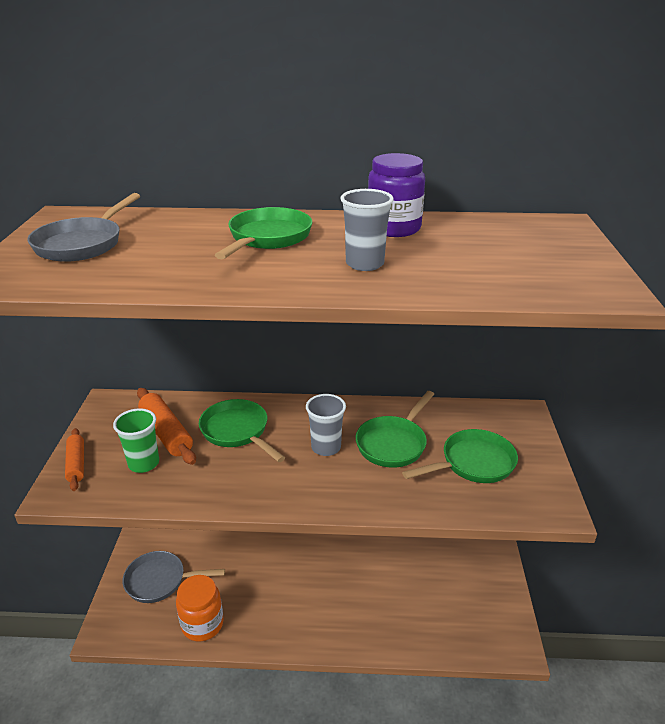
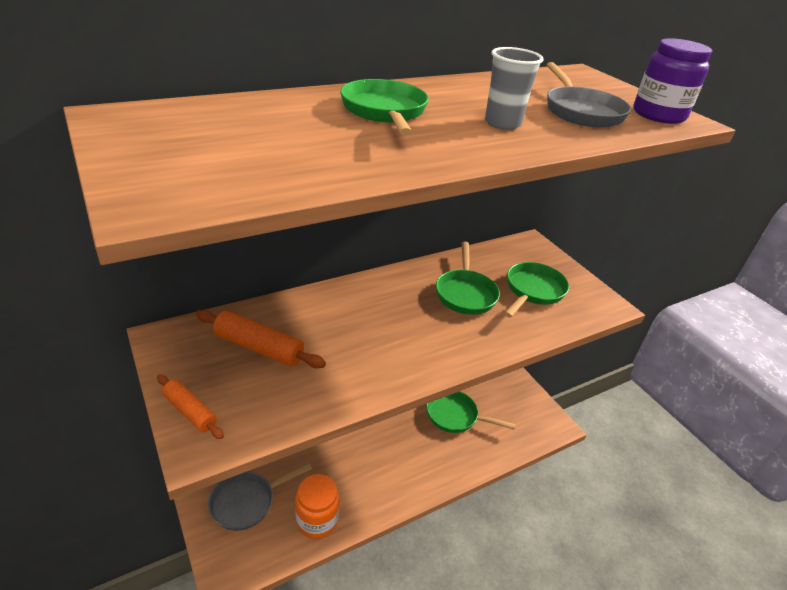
camera: 35 degrees left, 5 degrees up
(82, 244) = (196, 144): grey pan -> grey pan (581, 111)
(144, 463) = (265, 385): green cup -> none
(237, 431) = (328, 324): green pan -> green pan (455, 416)
(326, 447) = (417, 313): grey cup -> none
(393, 228) = (474, 90): purple jar -> purple jar (658, 115)

